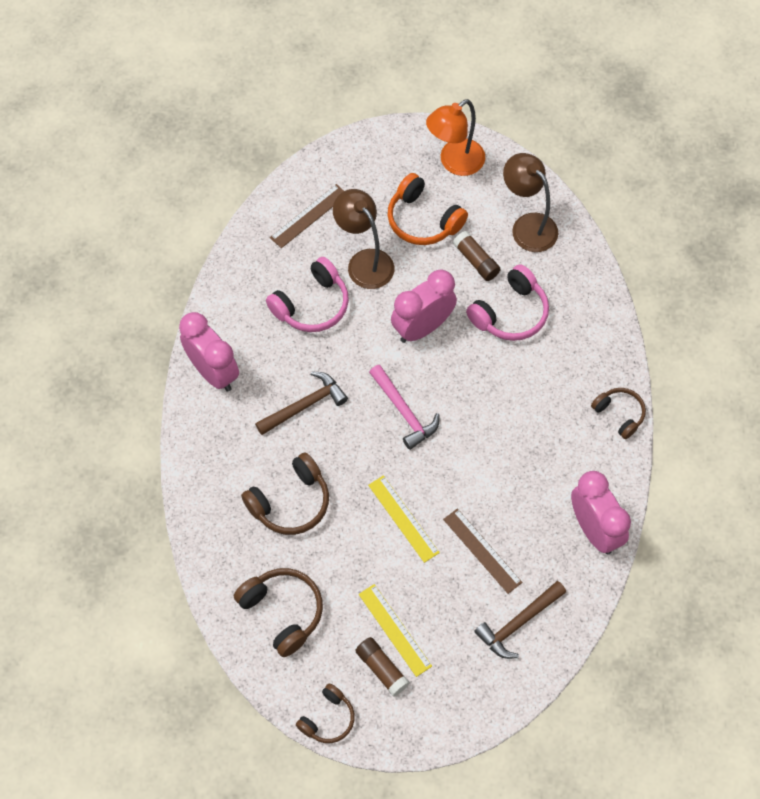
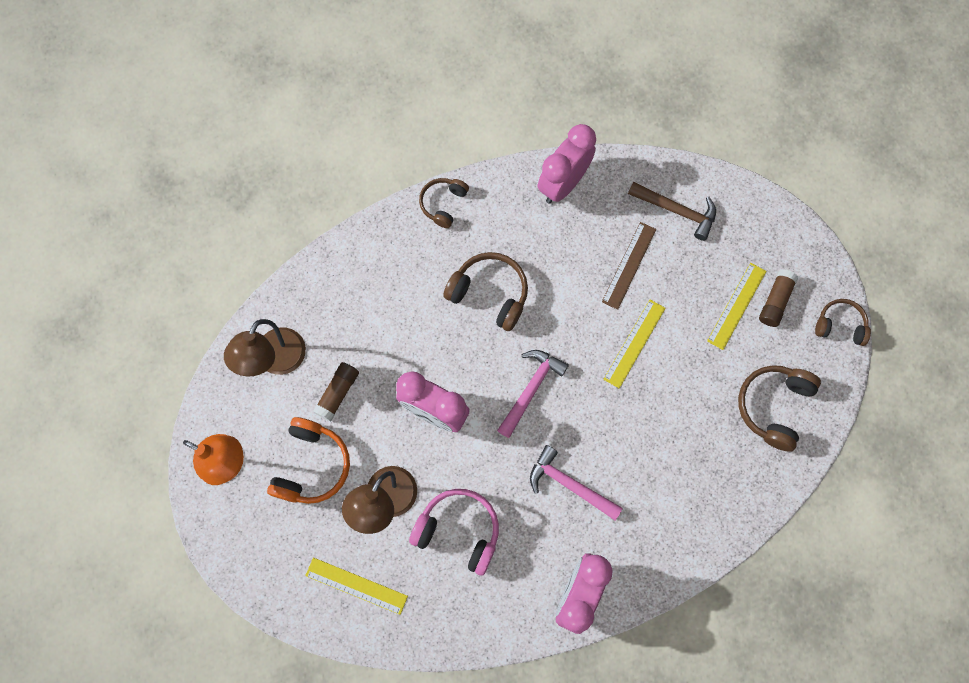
camera: 115 degrees left, 10 degrees up
(290, 502) = (671, 450): brown headphones -> brown headphones (489, 294)
(304, 405) = (570, 485): brown hammer -> pink hammer
(309, 216) = (356, 585): brown ruler -> yellow ruler
(510, 313) = (382, 337): pink headphones -> none

